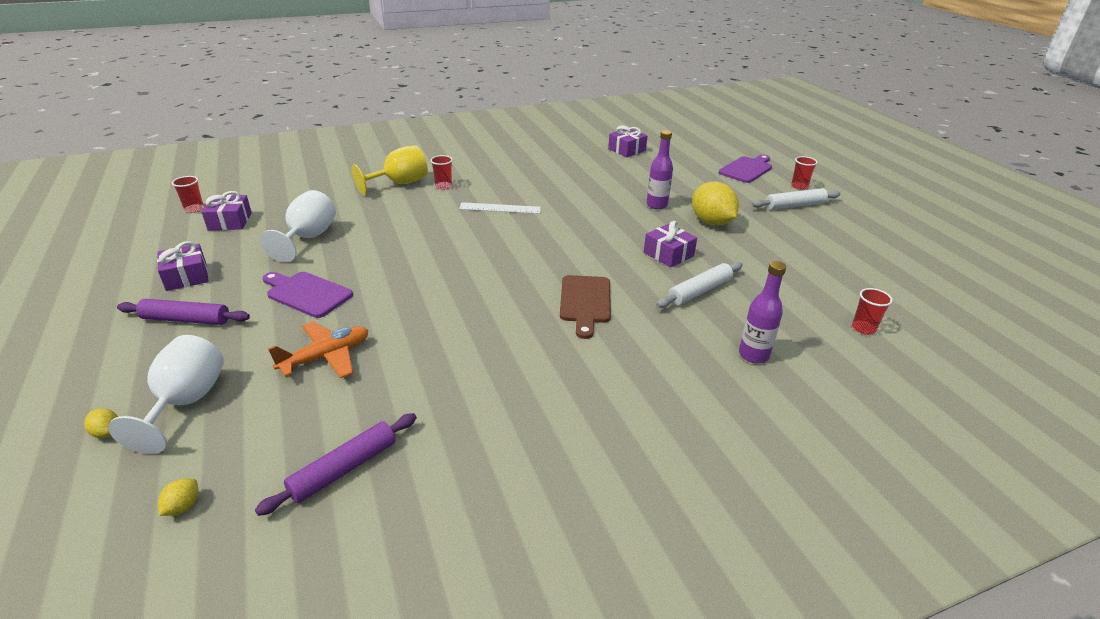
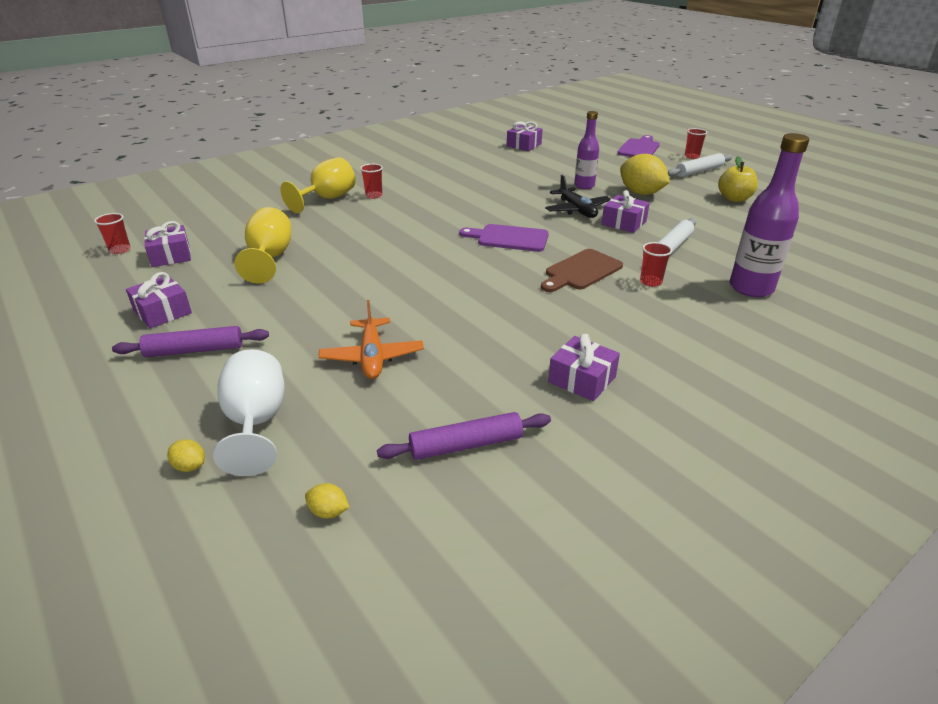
camera: 15 degrees left, 0 degrees up
(183, 506) = (328, 512): yellow lemon -> yellow lemon turned 75 degrees counterclockwise
(307, 293) = (307, 306): purple cutting board -> purple cutting board (509, 238)
(308, 238) = (269, 258): white goblet -> yellow goblet
(326, 357) = (372, 357): orange plane -> orange plane turned 135 degrees clockwise
(344, 469) = (466, 445): purple rolling pin -> purple rolling pin turned 45 degrees clockwise
(500, 208) = (443, 207): white ruler -> none
(501, 424) = (582, 379): none -> purple gift
(585, 302) = (581, 271): brown cutting board -> brown cutting board turned 60 degrees clockwise
(629, 231) = (577, 210): none -> black plane
(753, 355) = (751, 288): purple bottle -> purple bottle, size x1.56
(811, 244) = (734, 198): none -> yellow apple
(863, 328) = (819, 254): red cup -> red cup (650, 282)

